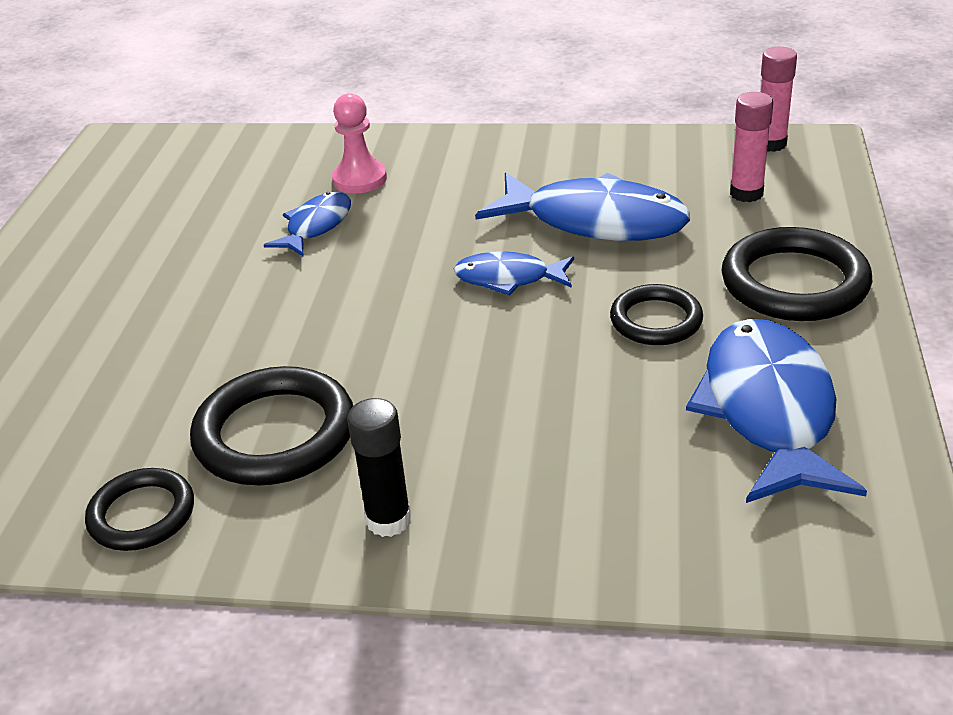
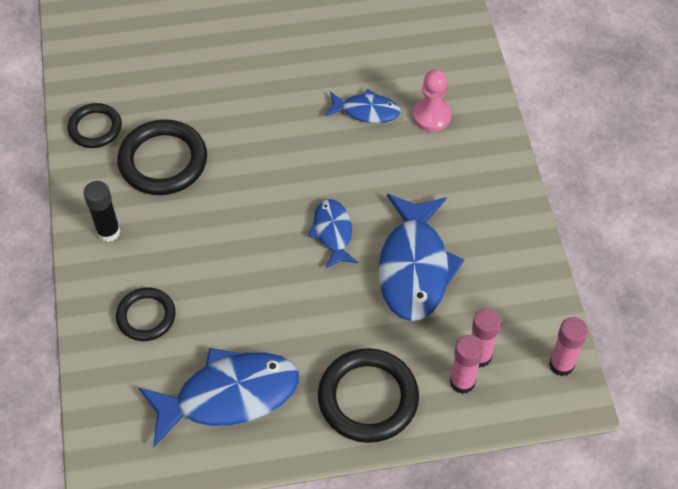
camera: 70 degrees right, 20 degrees up
(656, 320) = (306, 323): black ring -> black ring (146, 316)
(782, 209) = (462, 382): none -> pink glue stick

